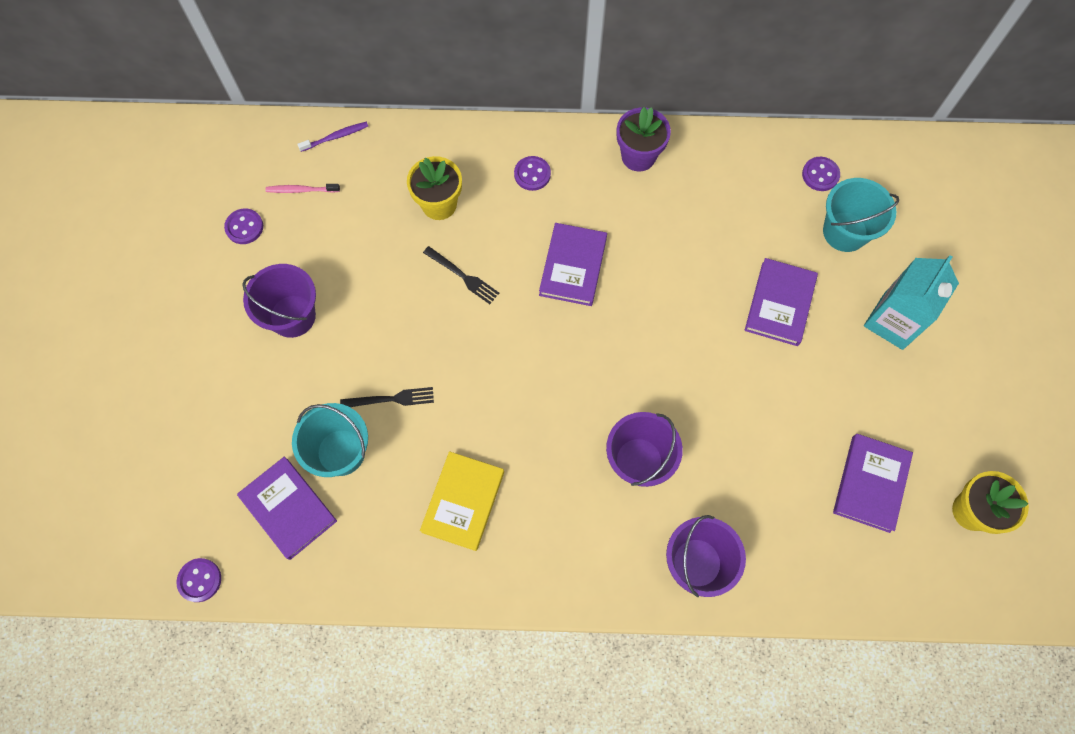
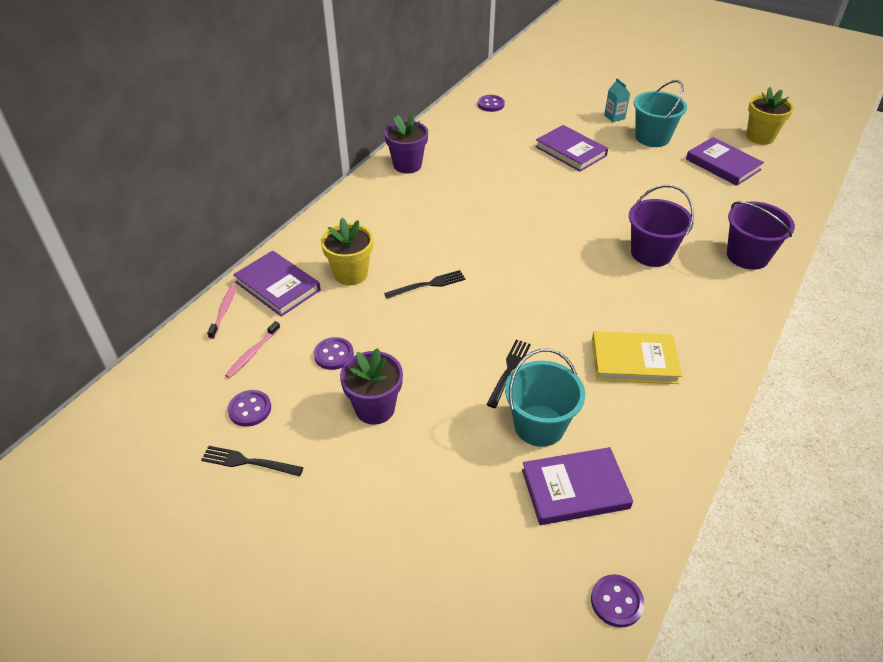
camera: 60 degrees left, 25 degrees down
(196, 258) = (247, 462): none -> black fork
(292, 316) = (375, 408): purple bucket -> purple flower pot
(335, 137) = (224, 311): purple toothbrush -> pink toothbrush
(463, 502) = (634, 361): yellow book -> yellow book turned 45 degrees counterclockwise
(532, 174) = (373, 217): purple button -> purple button (334, 355)
(573, 266) = (468, 226): purple book -> purple book (278, 286)
(845, 232) = (538, 110): turquoise bucket -> turquoise bucket (652, 137)
(893, 321) = (614, 117): turquoise carton -> turquoise carton, size x0.48

